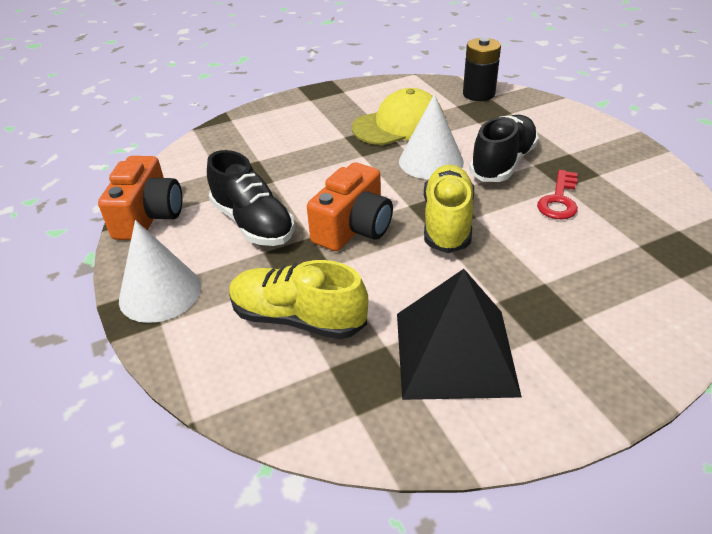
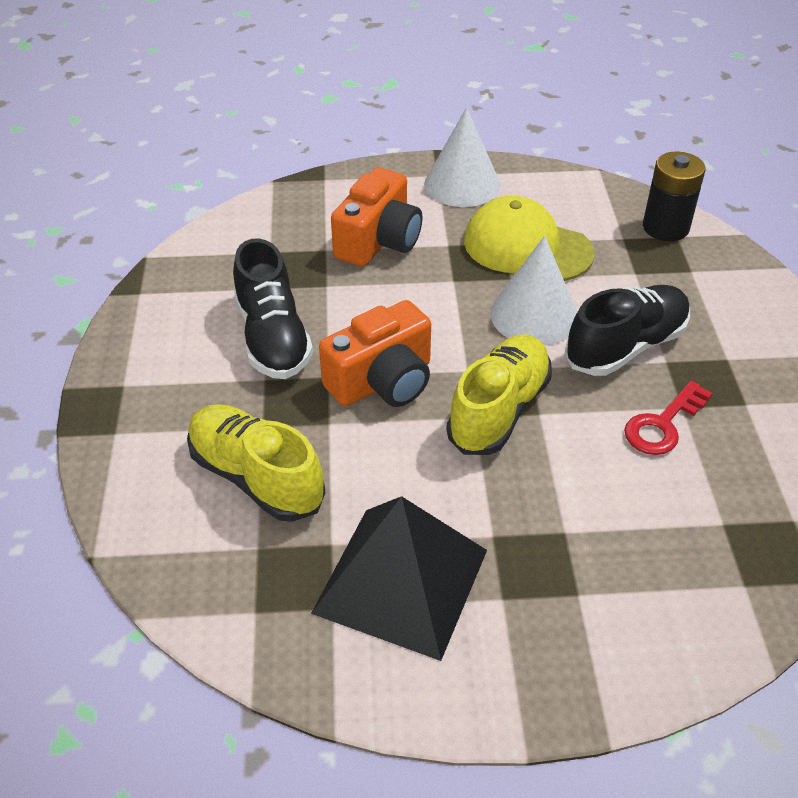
camera: 20 degrees right, 5 degrees up
(149, 216) = (165, 292): orange camera -> orange camera (379, 241)
(160, 293) = (131, 395): white cone -> white cone (462, 184)
(399, 125) = (527, 247): yellow cap -> yellow cap turned 150 degrees counterclockwise

